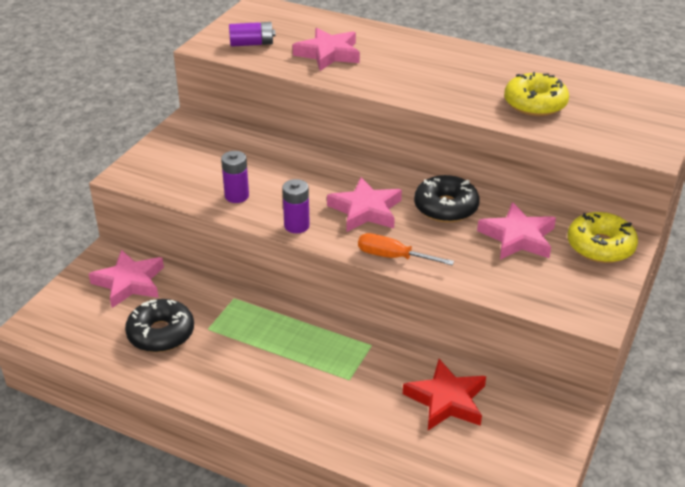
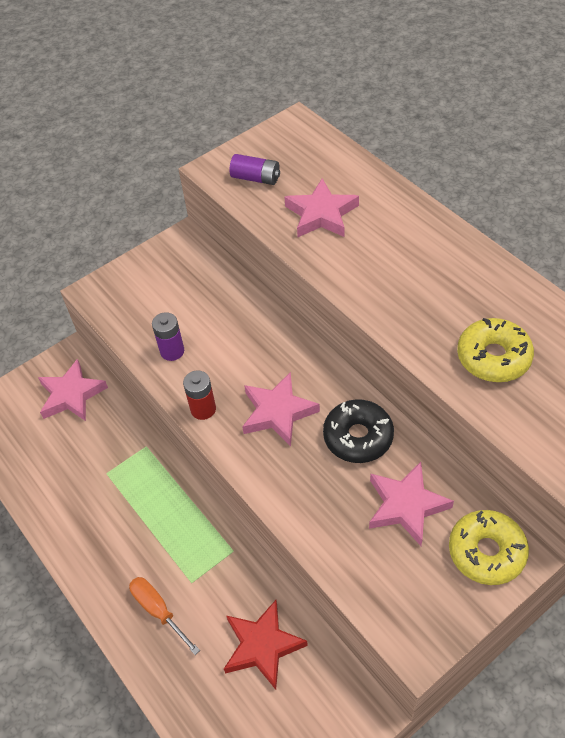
camera: 30 degrees right, 15 degrees up
(161, 333) = (66, 463): black donut -> none
(296, 226) = (203, 409): purple battery -> red battery
(393, 257) = (267, 484): orange screwdriver -> orange screwdriver (159, 611)

